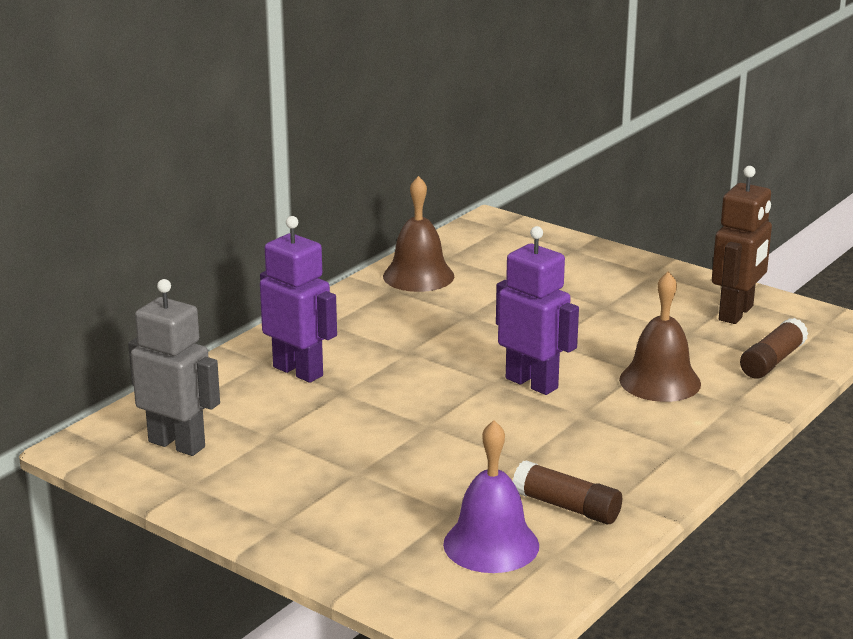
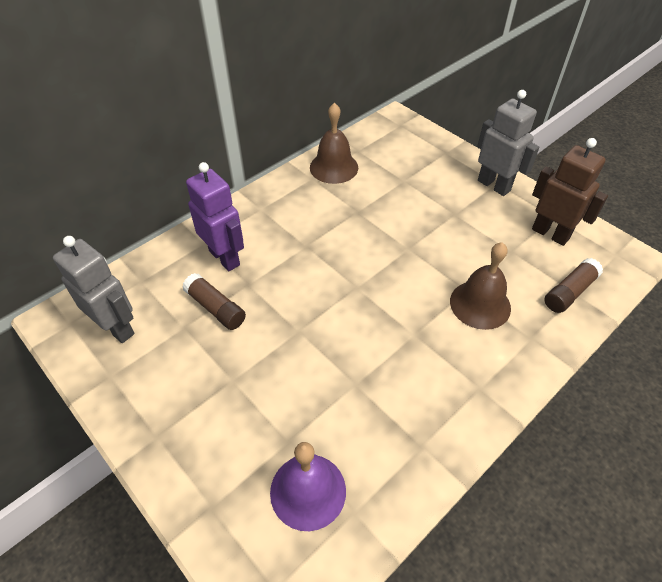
camera: 10 degrees right, 25 degrees up
(532, 383) = (385, 293): purple robot -> none
(566, 507) = (378, 450): brown glue stick -> brown glue stick (215, 308)
(650, 276) = (494, 185): none -> grey robot
(736, 313) = (550, 233): brown robot -> brown robot turned 90 degrees counterclockwise

